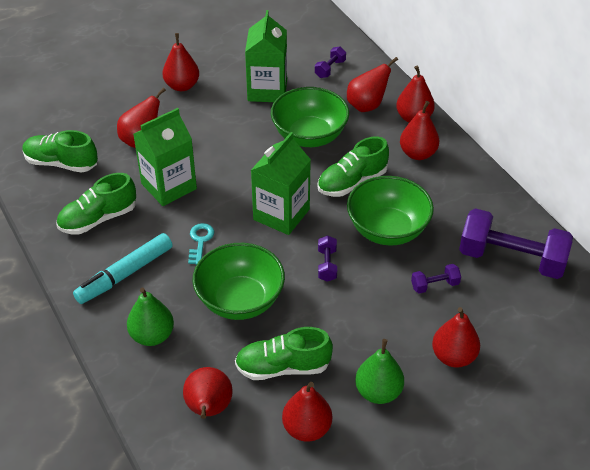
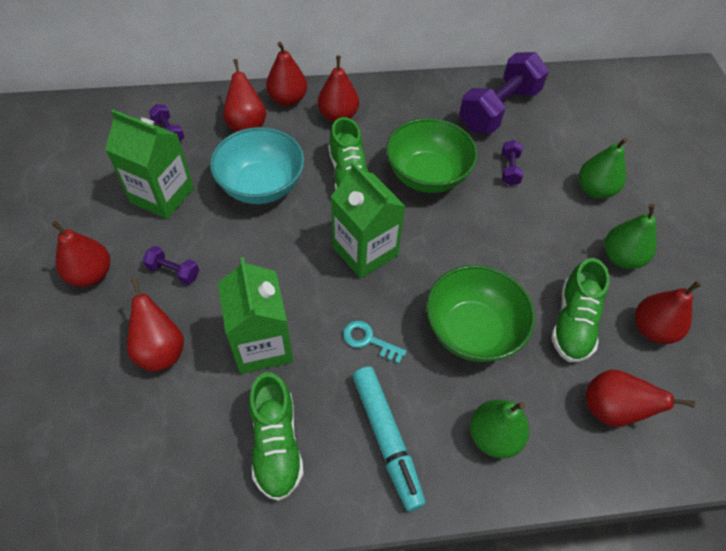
camera: 70 degrees left, 10 degrees up
(61, 163) = (142, 463): green shoe -> none
(309, 136) = (261, 186): green bowl -> turquoise bowl
(327, 265) = (453, 238): purple dumbbell -> purple dumbbell (173, 271)
(453, 356) = (595, 190): red pear -> green pear

